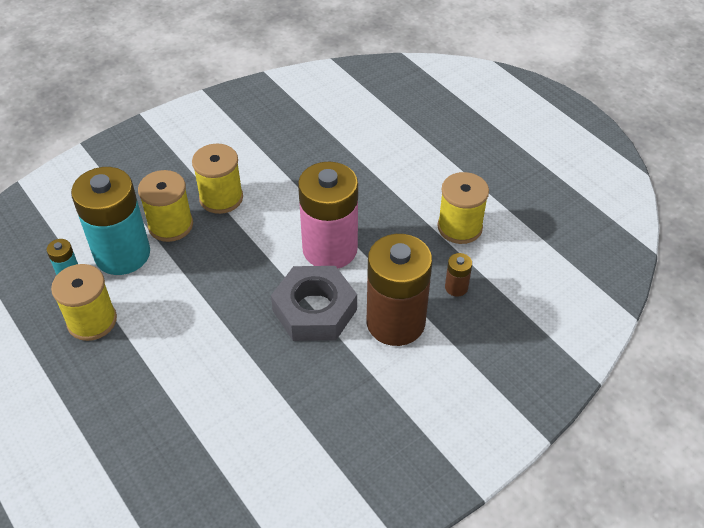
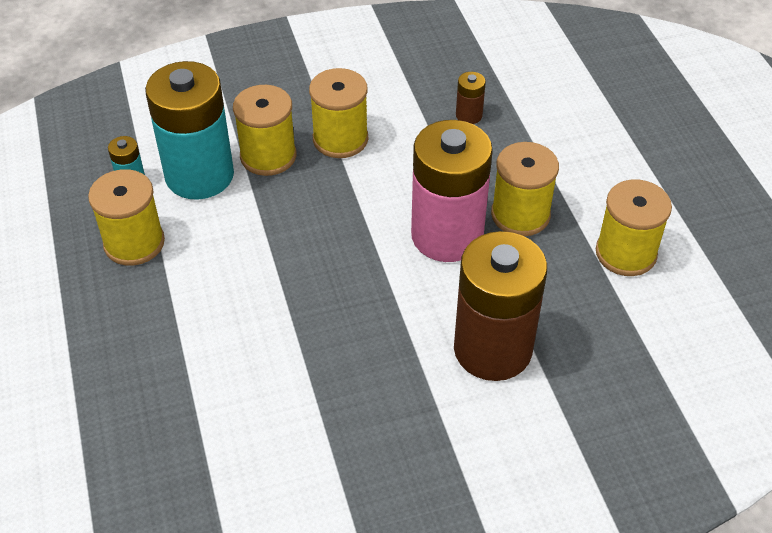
camera: 20 degrees right, 0 degrees up
(315, 310) = (397, 305): grey nut -> none
(376, 219) = (520, 215): none -> yellow spool
(456, 287) = (589, 328): brown battery -> brown battery (469, 115)

